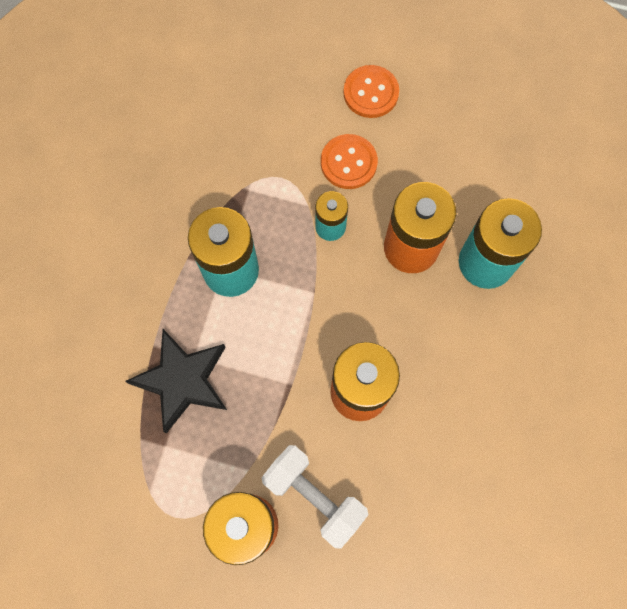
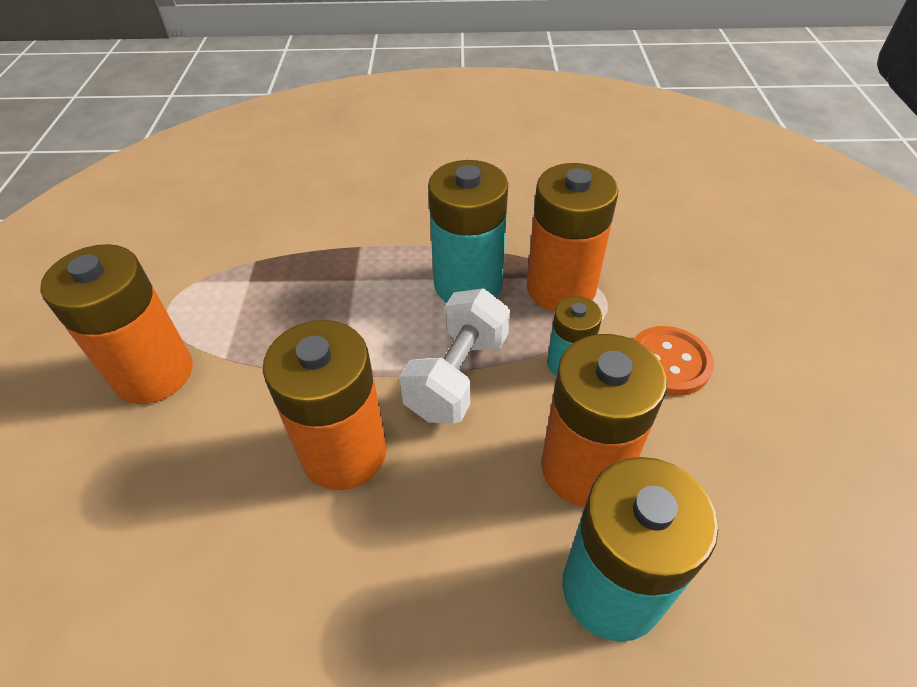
camera: 75 degrees right, 25 degrees down
(182, 380) = (325, 277): black star -> none
(258, 204) = (561, 288): none -> orange battery
(314, 496) = (191, 434): white dumbbell -> white dumbbell (457, 375)
(371, 93) = (786, 363): orange button -> none

